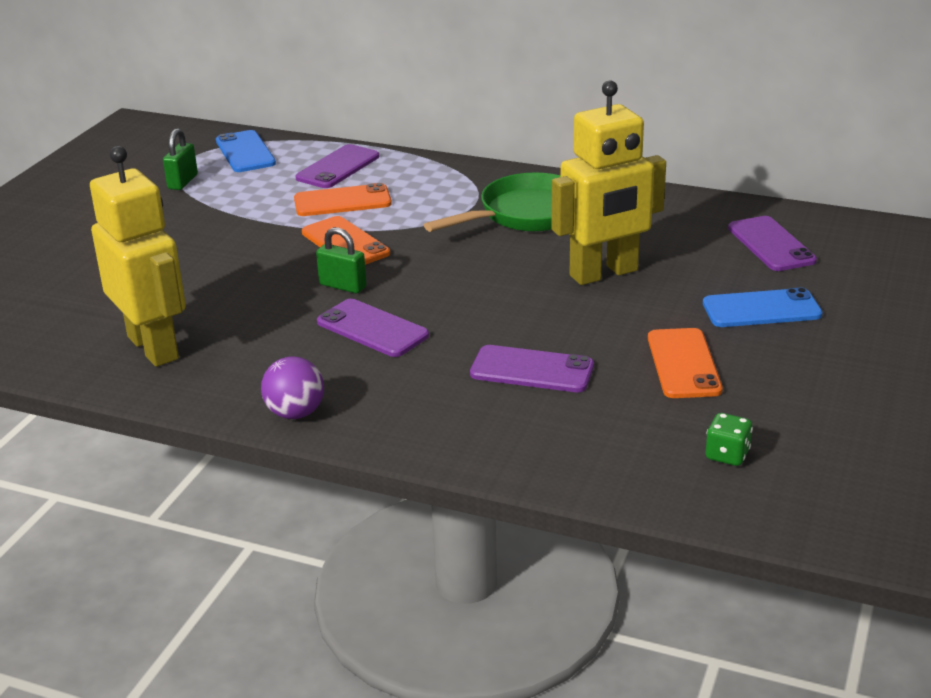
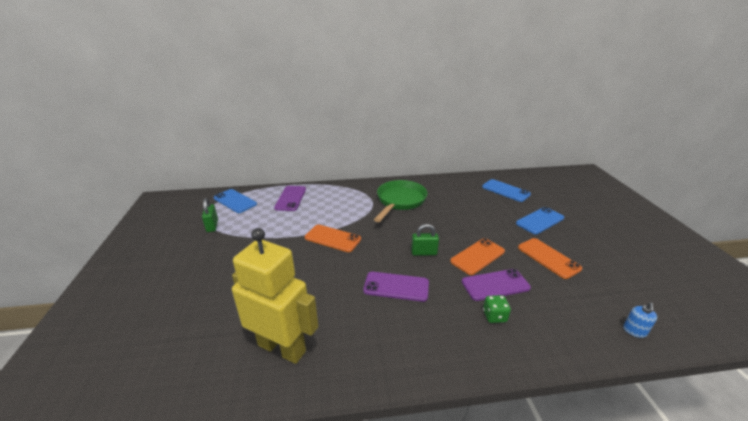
camera: 30 degrees left, 0 degrees up
(295, 413) = (413, 365): purple ball -> none
(342, 201) = (309, 216): orange phone -> orange phone (477, 256)
(343, 286) = (355, 264): green padlock -> green padlock (424, 253)
(604, 274) = (463, 221): yellow robot -> none
(677, 485) = (634, 331): none -> blue soap dispenser
(727, 455) = (627, 303): green dice -> green dice (494, 316)
(771, 244) = (505, 190): purple phone -> blue phone

